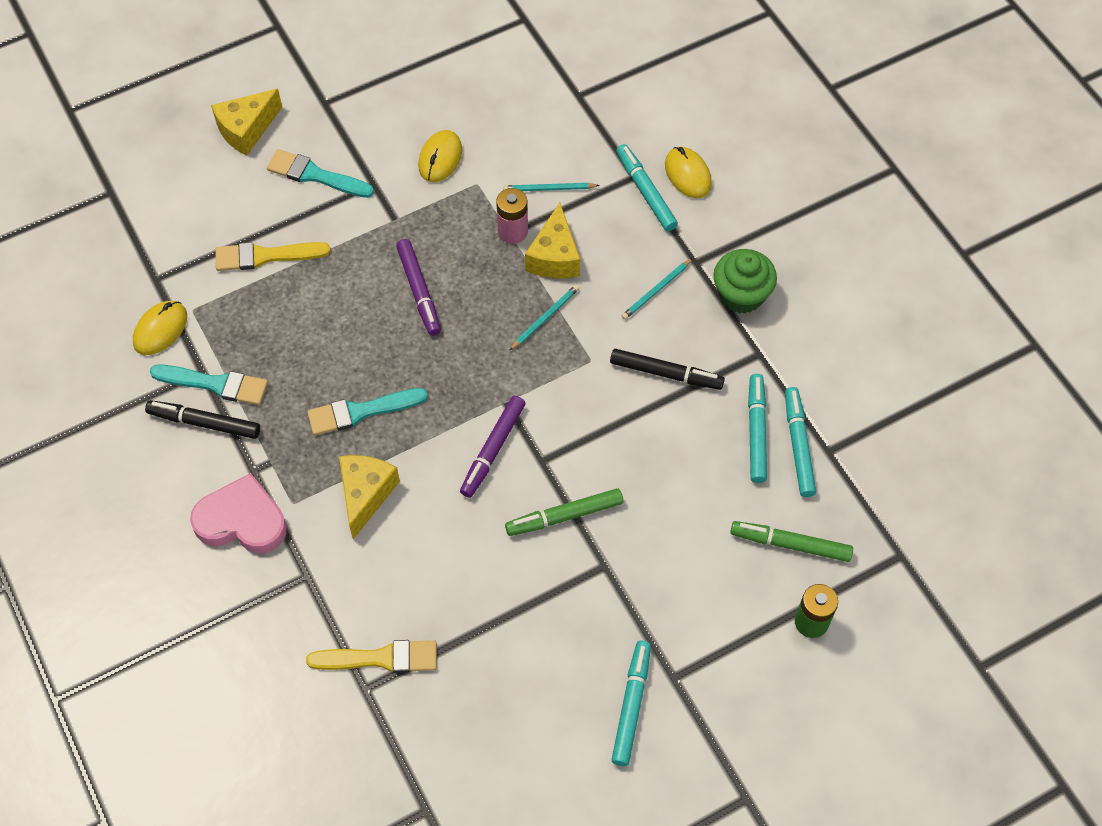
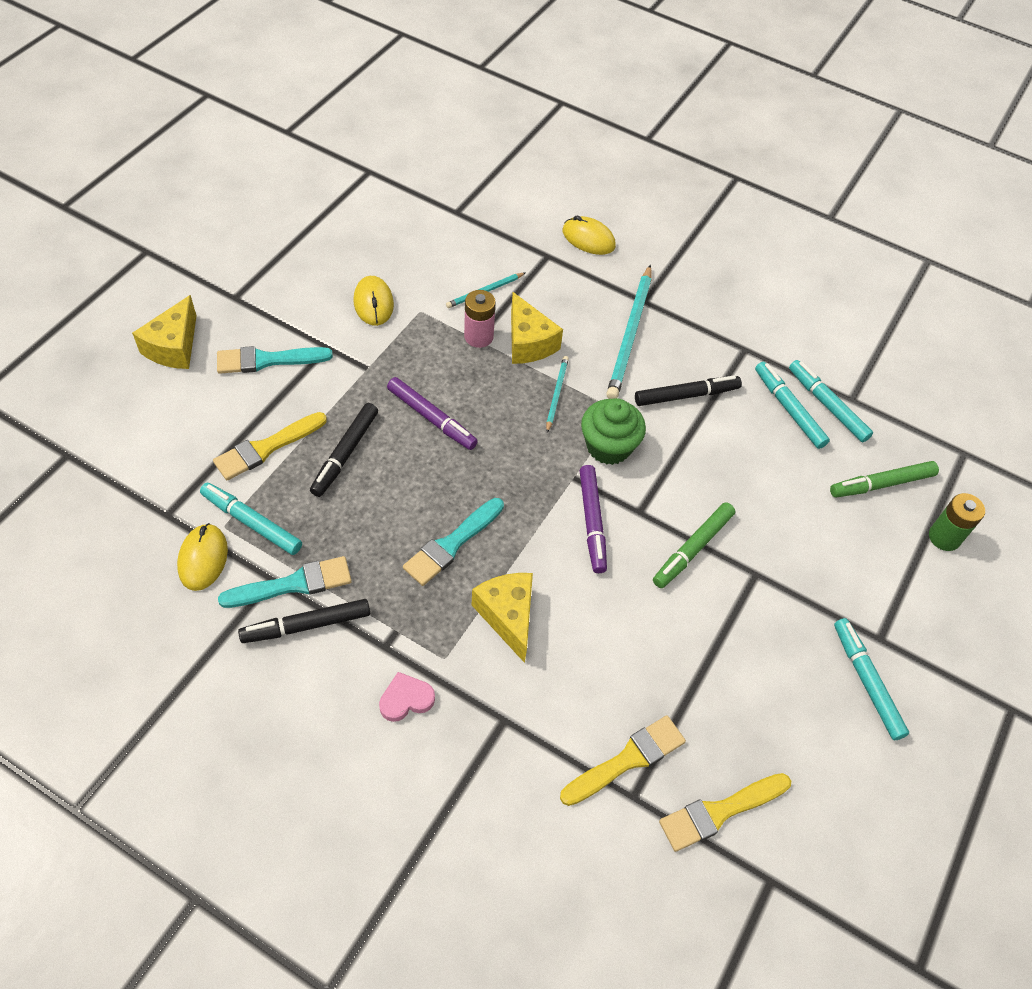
camera: 35 degrees left, 5 degrees down
(242, 520) = (406, 699): pink heart -> pink heart, size x0.54
(326, 290) = (345, 454): none -> black marker
(424, 738) = (719, 812): none -> yellow brush
(645, 192) = (565, 264): turquoise marker -> turquoise marker (252, 522)
(656, 291) = (630, 335): turquoise pencil -> turquoise pencil, size x1.95
(741, 295) = (697, 311): green cupcake -> green cupcake (608, 446)

